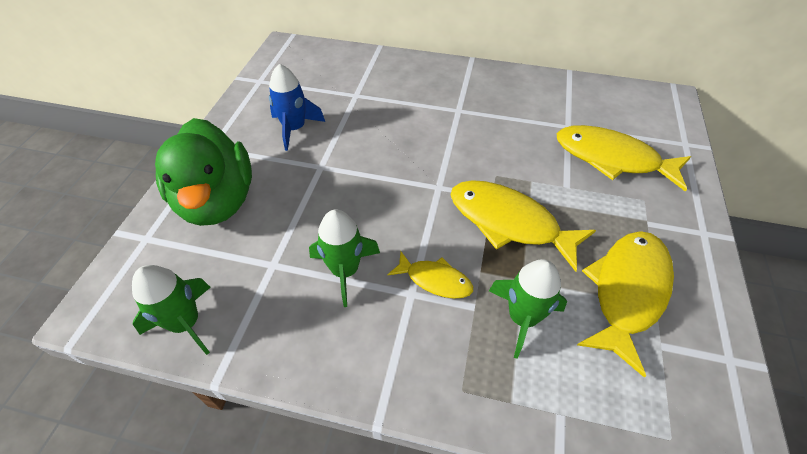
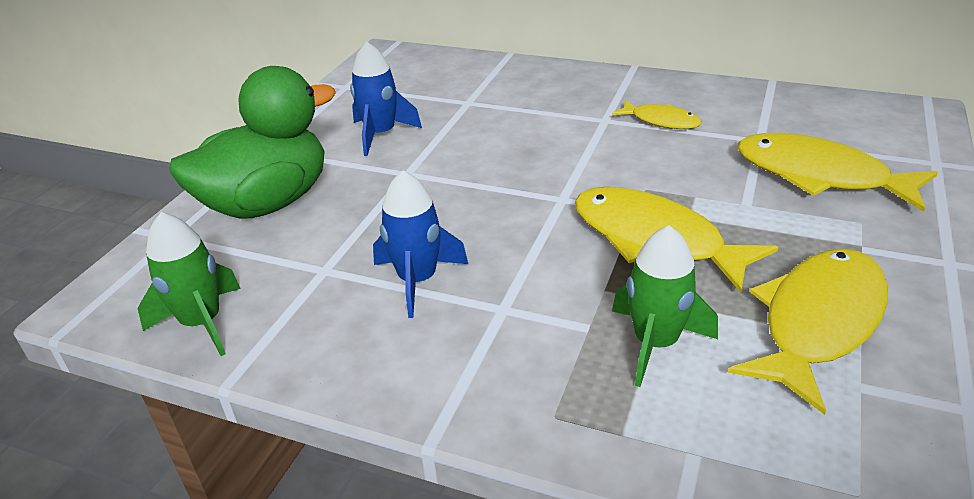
camera: 10 degrees right, 15 degrees down
(217, 201) = (267, 203): green duck -> green duck turned 120 degrees counterclockwise
(345, 270) = (418, 280): green rocket -> blue rocket
(435, 280) = (538, 296): yellow fish -> yellow fish (661, 121)

